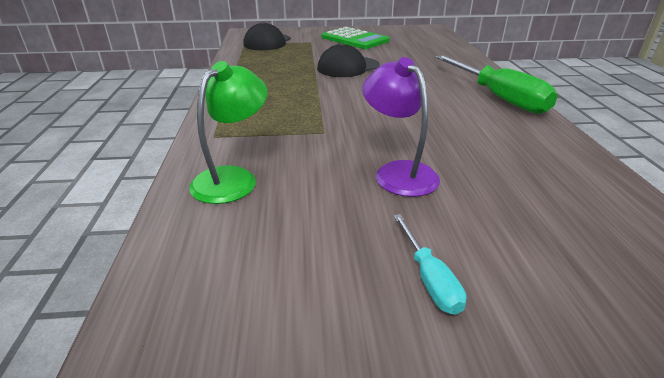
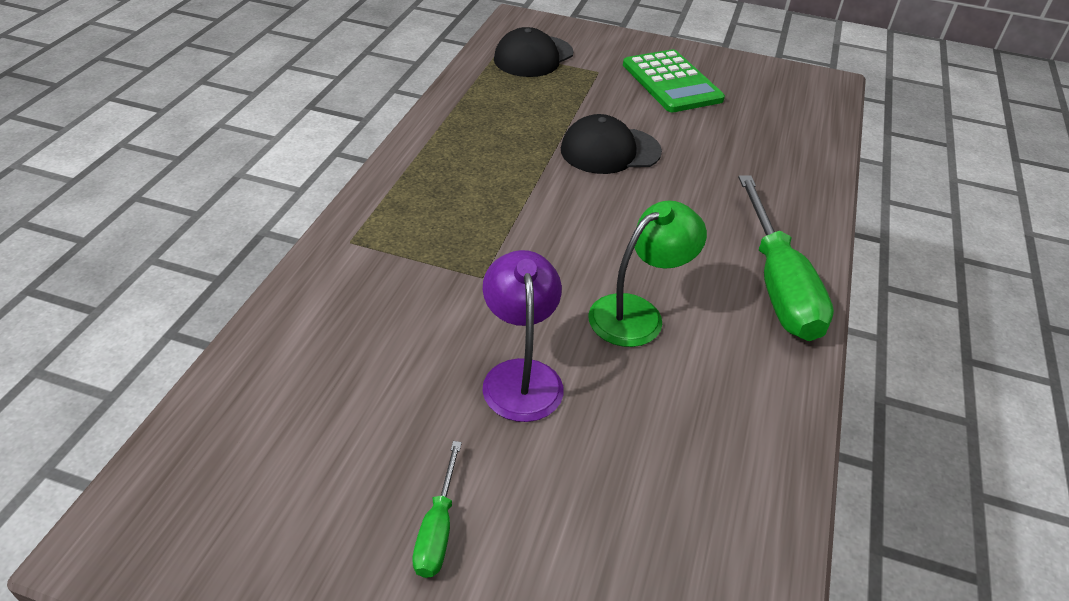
camera: 20 degrees right, 10 degrees up
(233, 178) = (333, 319): green lamp -> green lamp (637, 313)
(429, 278) = (438, 528): turquoise screwdriver -> green screwdriver

